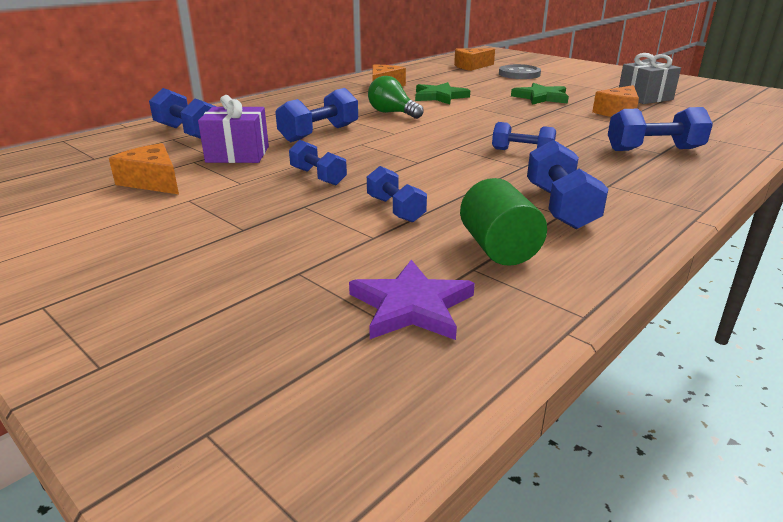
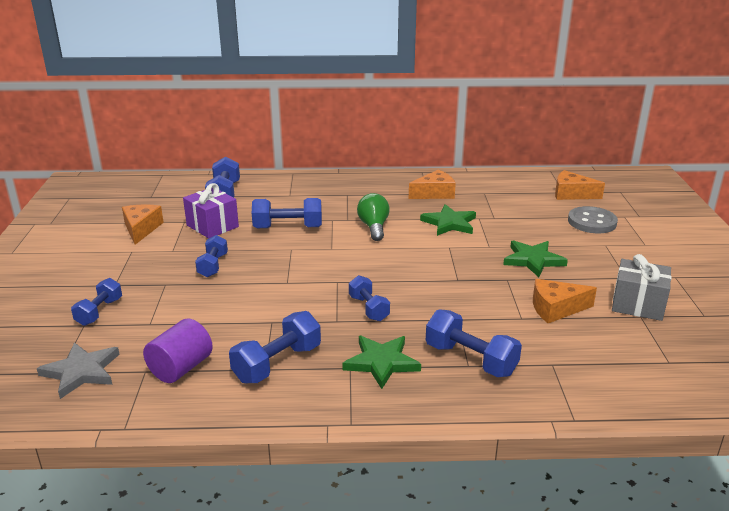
camera: 45 degrees right, 0 degrees up
(395, 209) = (196, 312): blue dumbbell -> blue dumbbell (99, 312)
(411, 306) = (81, 372): purple star -> grey star
(498, 249) = (181, 368): green cylinder -> purple cylinder
(617, 173) = (381, 362): none -> green star

